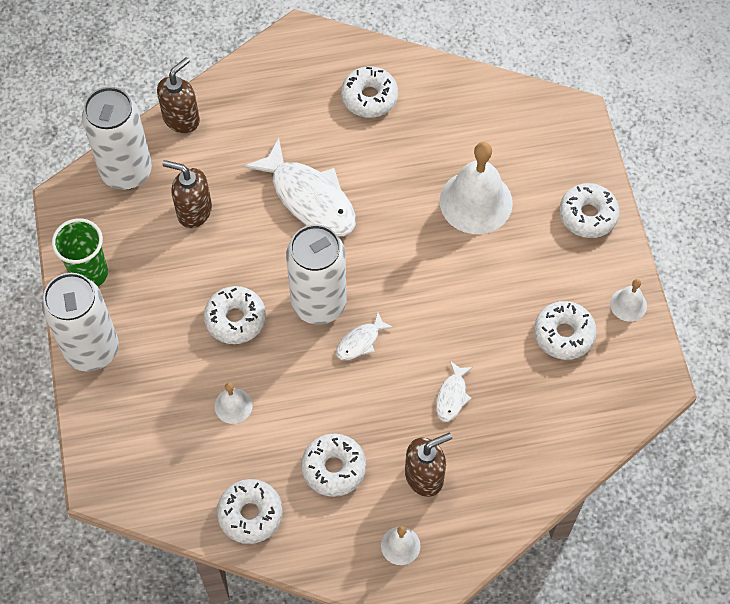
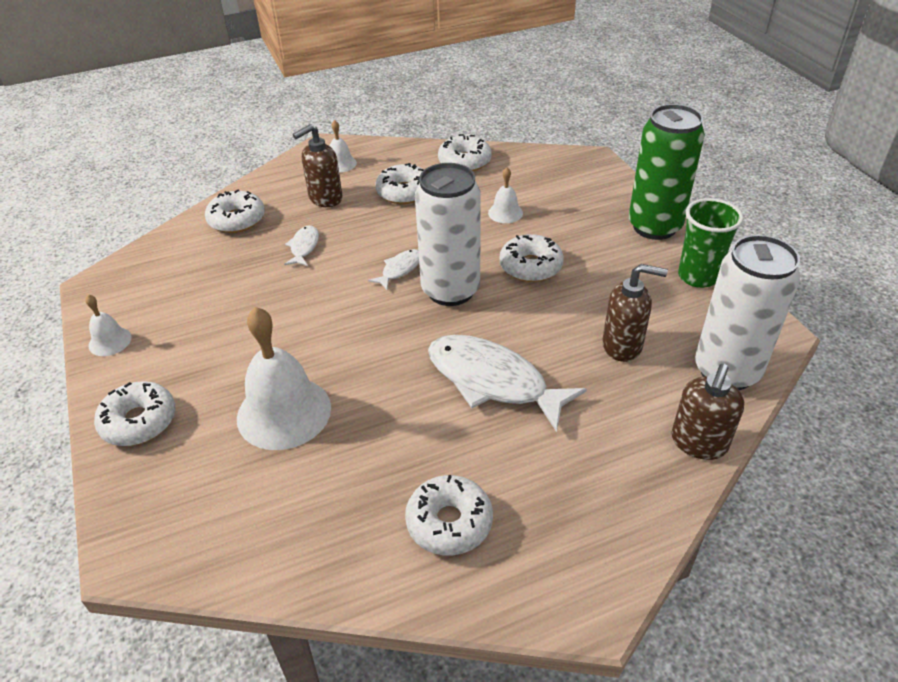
camera: 170 degrees right, 20 degrees down
(92, 349) = (654, 227): white can -> green can
(563, 334) = (187, 306): white donut -> white donut (237, 220)

